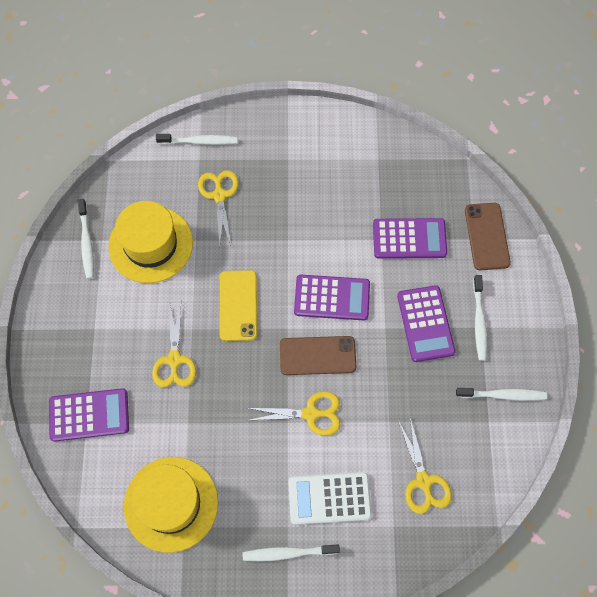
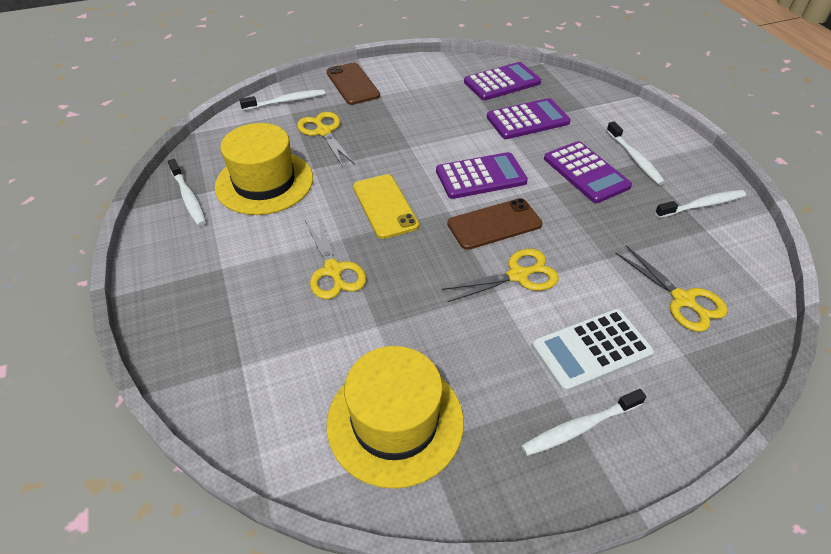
camera: 20 degrees left, 20 degrees down
(89, 415) = (243, 355): purple calculator -> purple calculator (502, 82)
(487, 236) = (595, 103): brown phone -> brown phone (352, 84)

